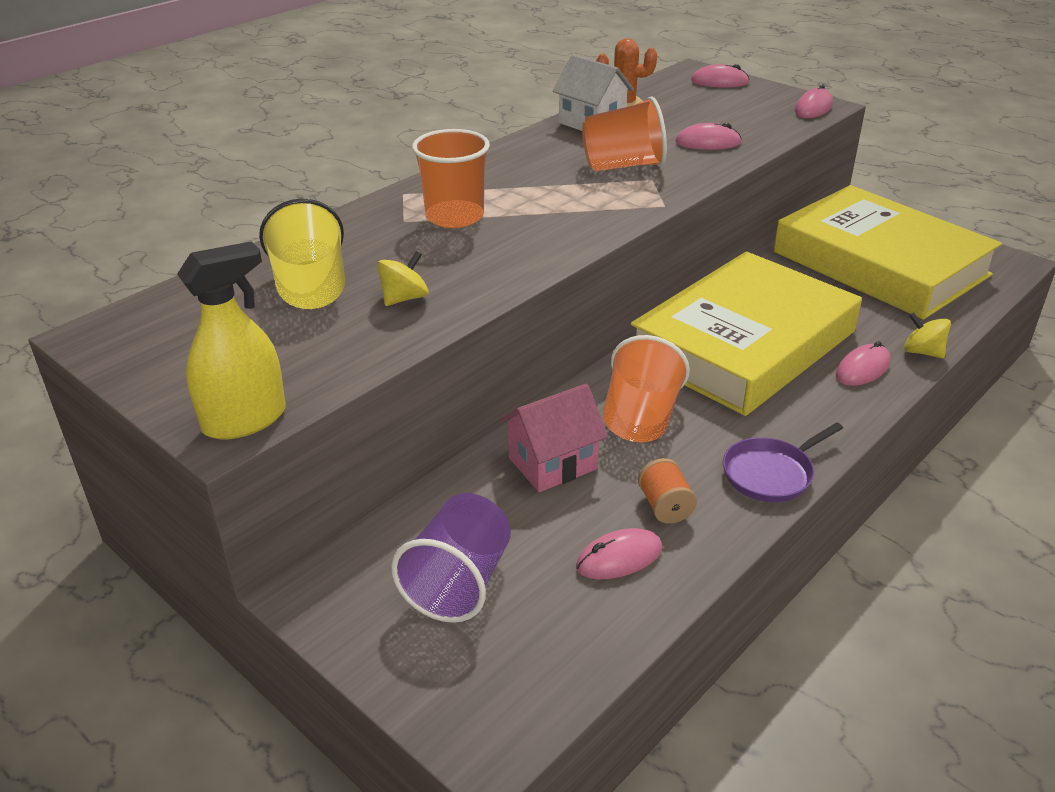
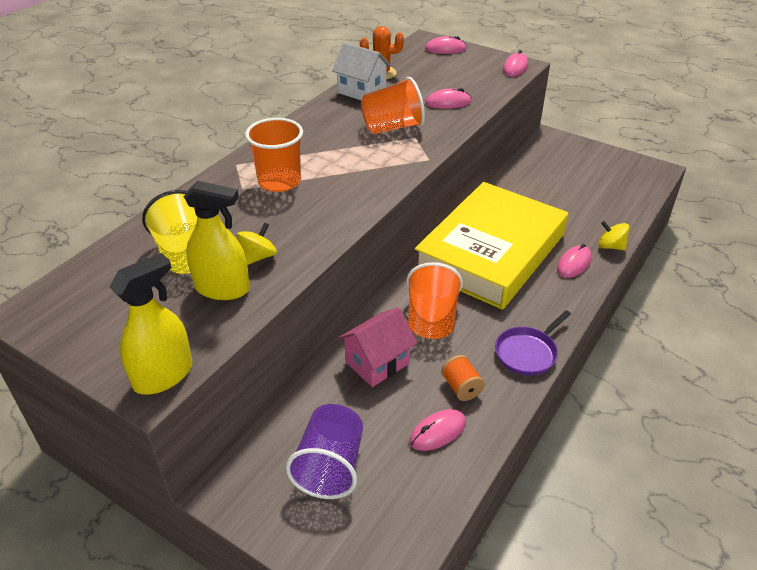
camera: 10 degrees left, 5 degrees up
(347, 330) = (222, 288): none -> yellow spray bottle
(880, 263) = (571, 178): yellow book -> none

